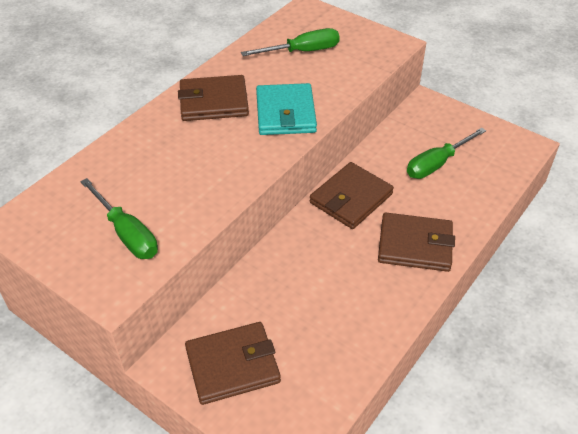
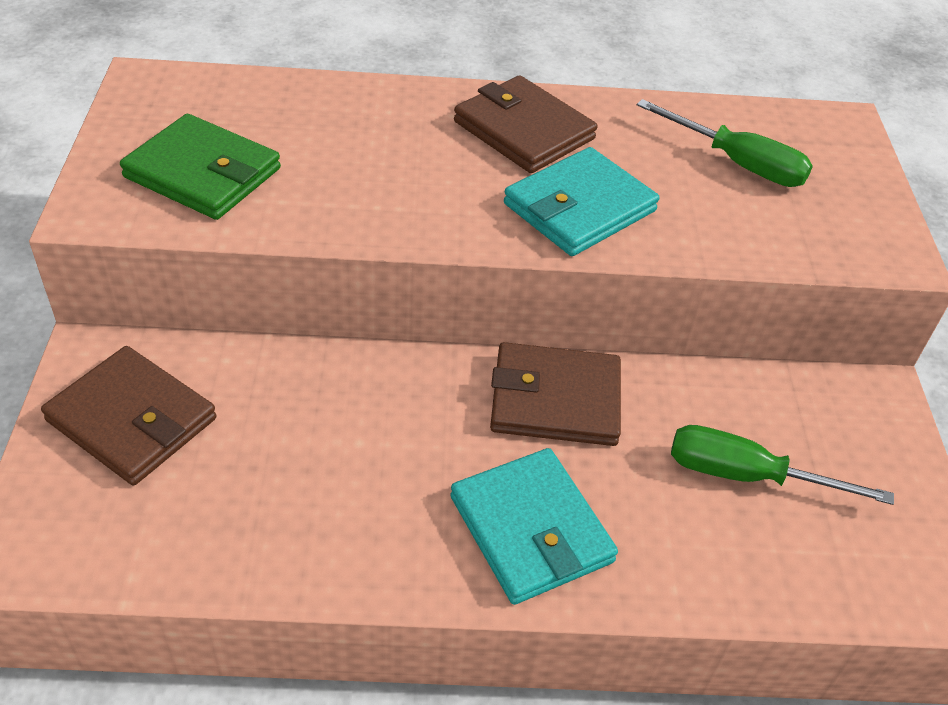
camera: 50 degrees right, 0 degrees up
(127, 233) = (203, 173): green screwdriver -> green wallet
(415, 245) = (531, 529): brown wallet -> turquoise wallet

